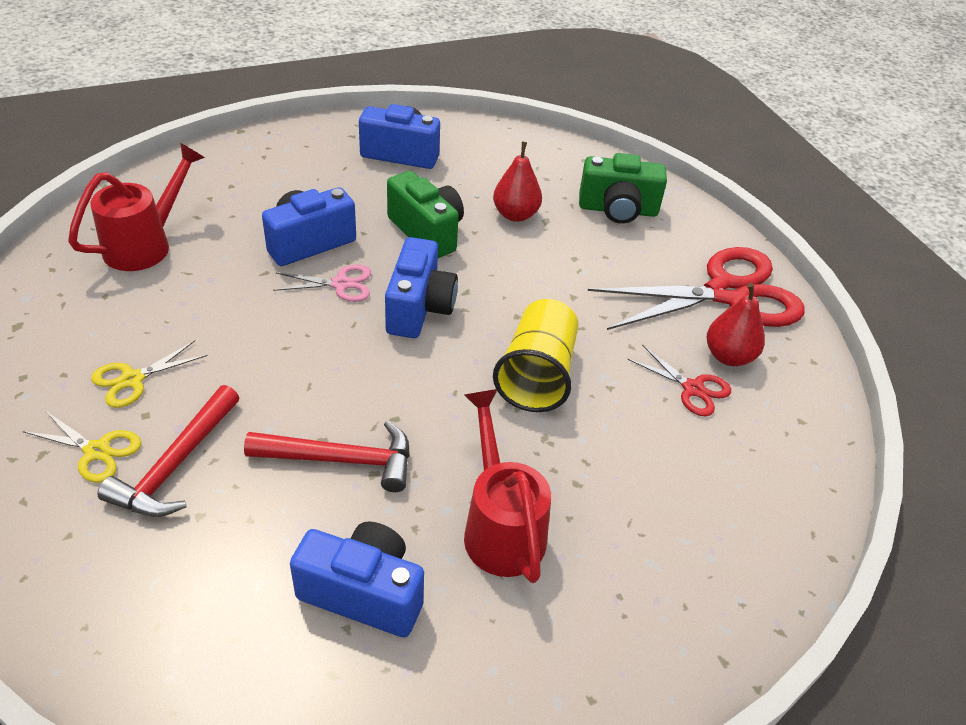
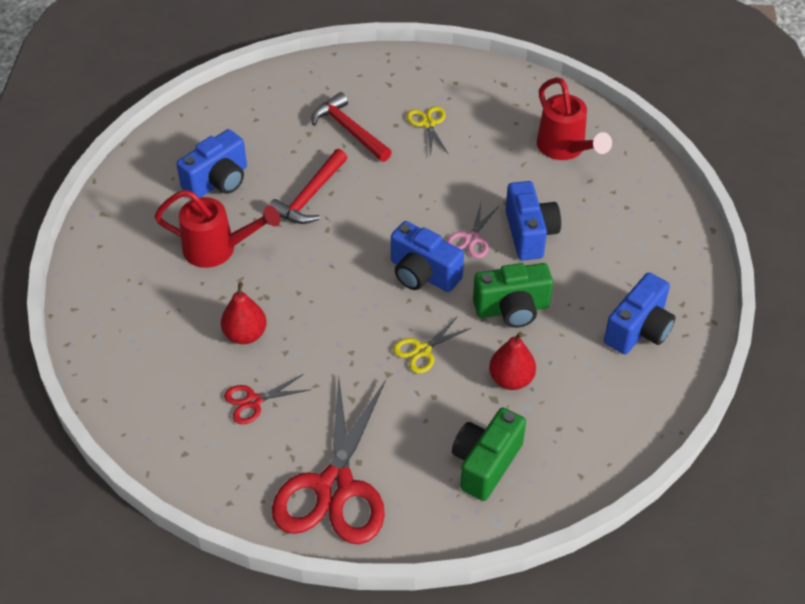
camera: 120 degrees right, 5 degrees up
(97, 451) = (378, 103): yellow scissors -> yellow scissors (422, 350)
(537, 375) = (320, 315): yellow cup -> none
(728, 356) = (269, 444): red pear -> red pear (245, 334)

